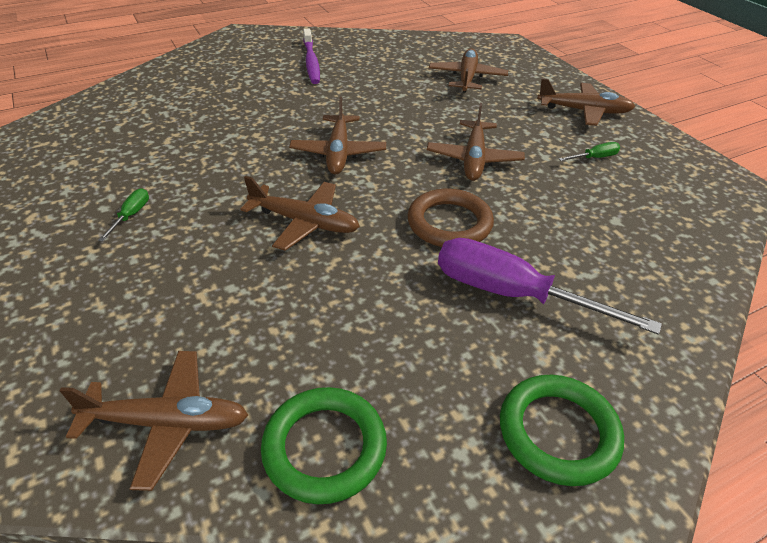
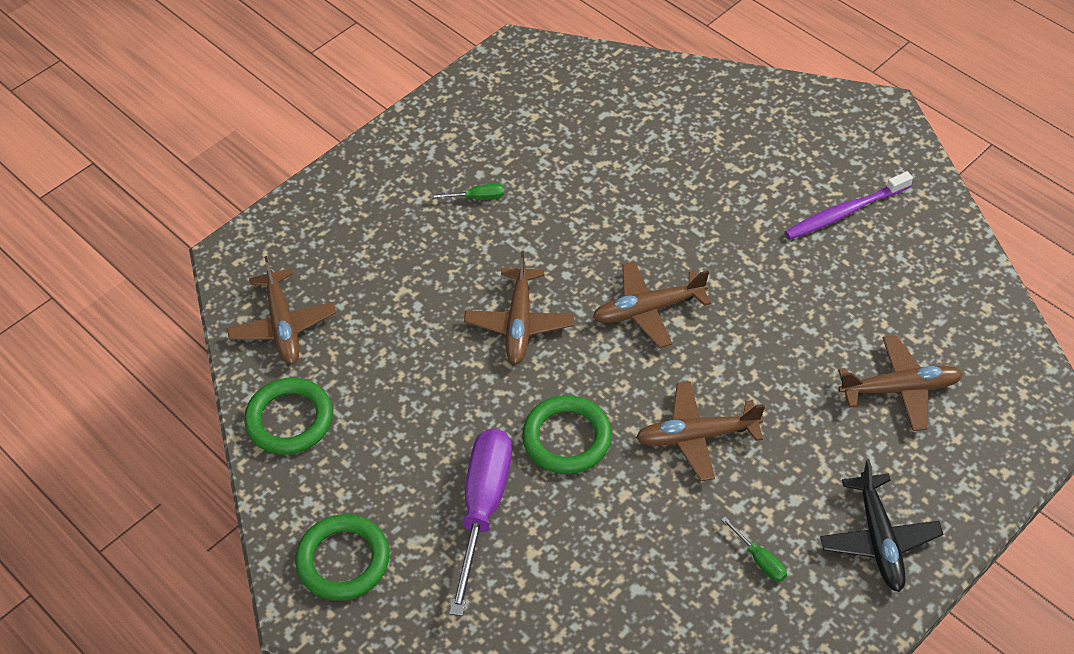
camera: 75 degrees right, 10 degrees up
(449, 223) = (567, 438): brown ring -> green ring
(583, 111) = (878, 539): brown plane -> black plane

